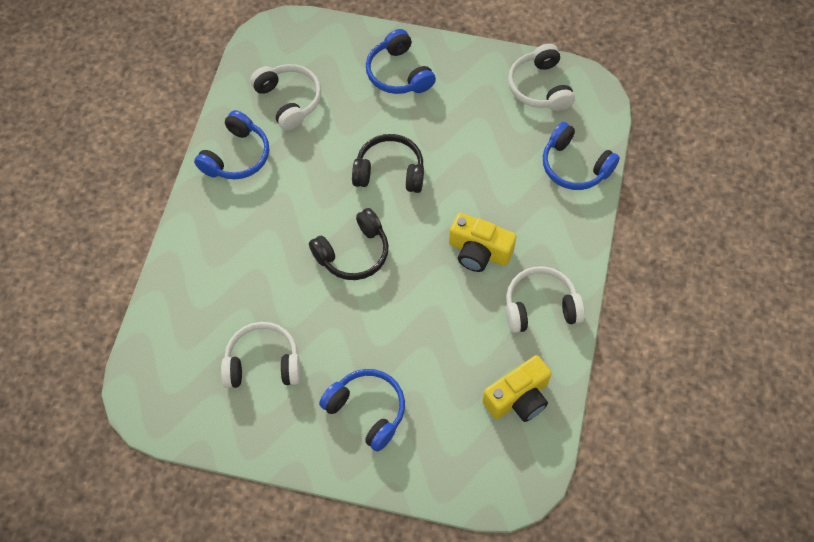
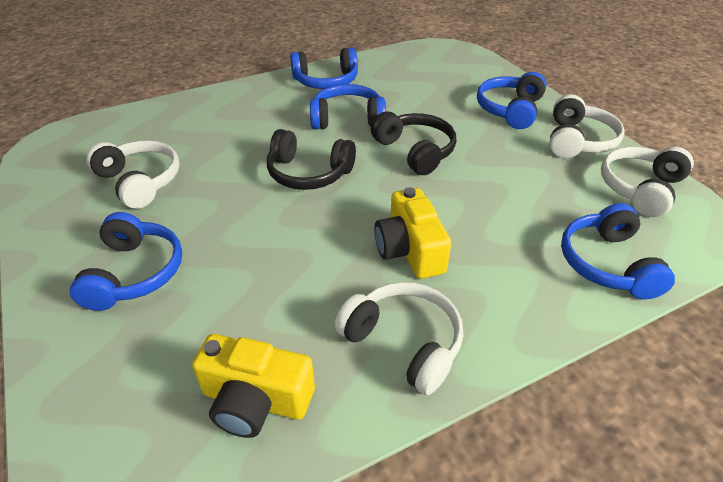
camera: 50 degrees right, 20 degrees down
(289, 100) = (404, 78): white headphones -> white headphones (578, 141)
(308, 182) = (347, 119): none -> blue headphones

